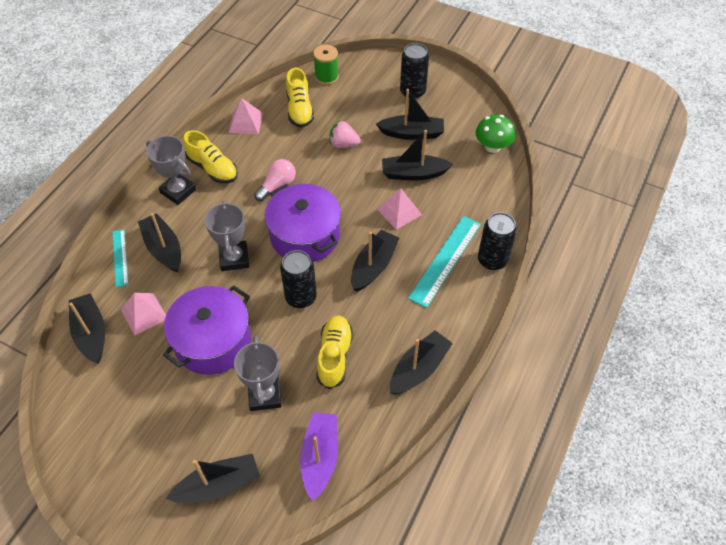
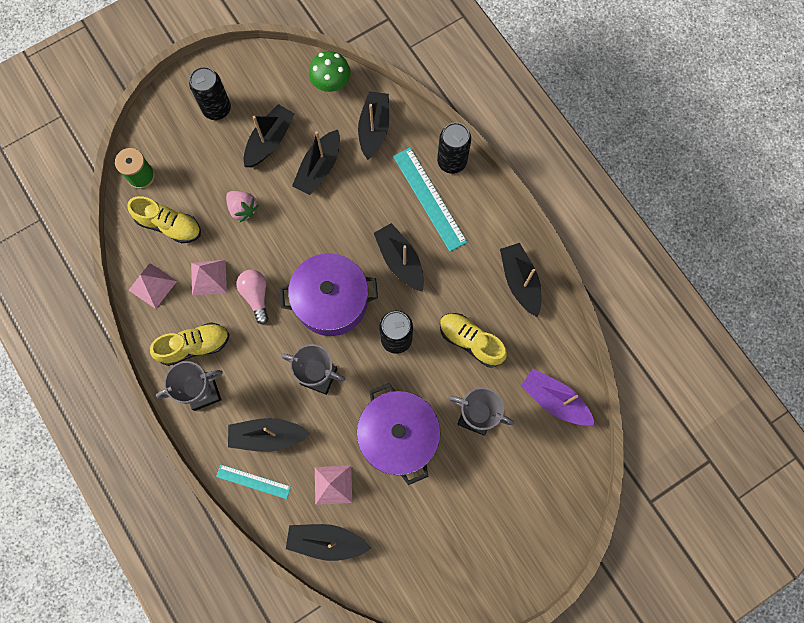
camera: 60 degrees left, 20 degrees up
(218, 485) = (535, 491): black boat -> black boat (374, 129)
(343, 144) = (243, 209): pink strawberry -> pink strawberry turned 90 degrees counterclockwise
(399, 211) = (354, 205): pink pyramid -> pink pyramid (209, 277)

